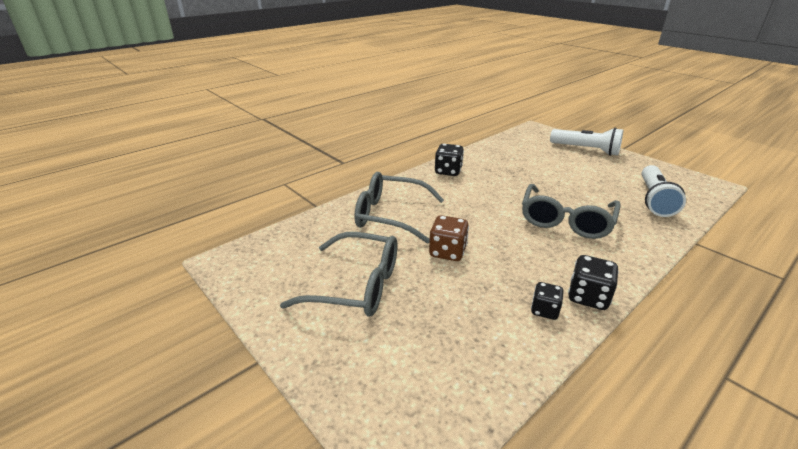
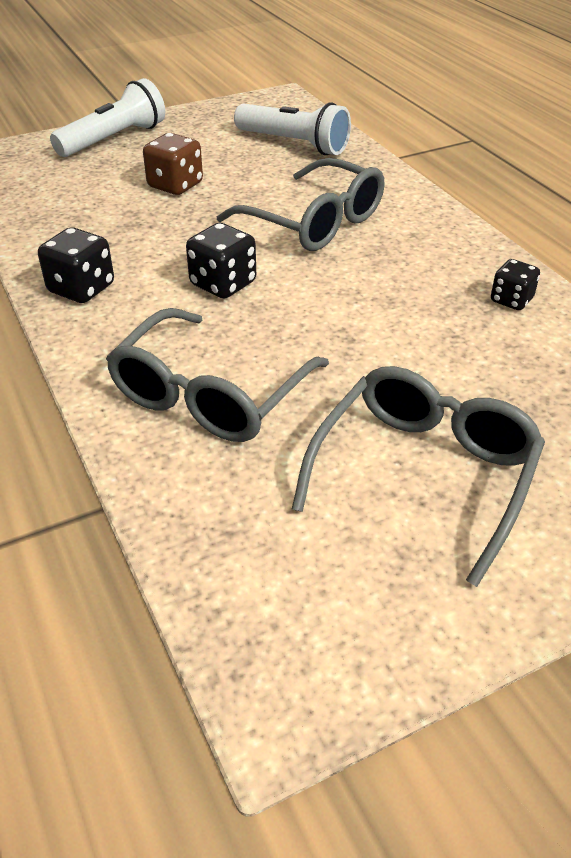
camera: 75 degrees left, 10 degrees up
(447, 252) = (357, 350): brown dice -> brown dice (175, 185)
(588, 297) = (489, 261): black dice -> black dice (223, 284)

